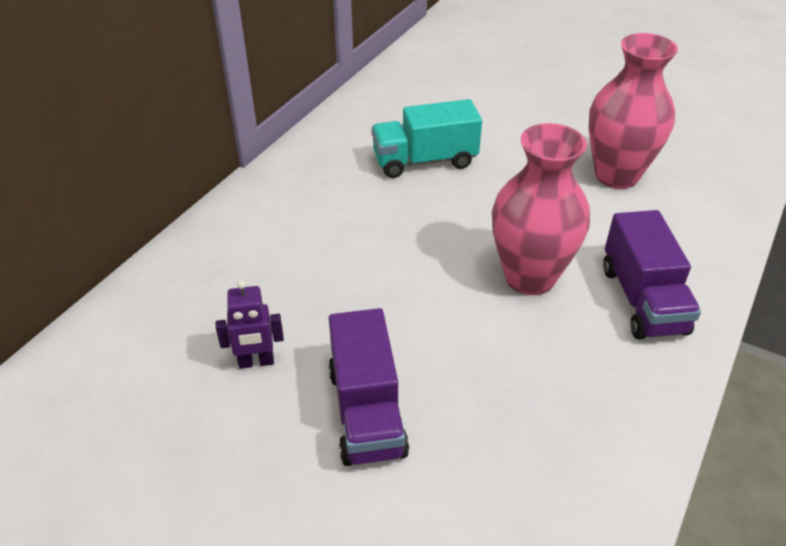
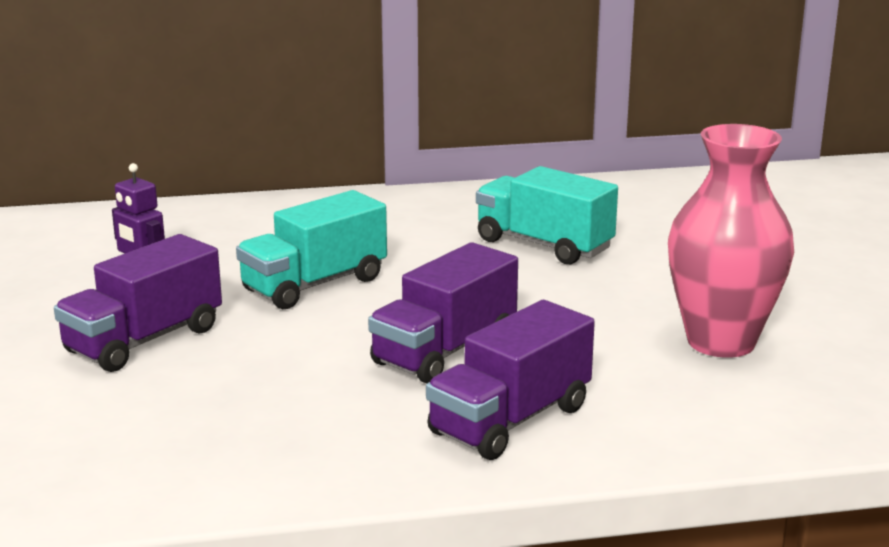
camera: 50 degrees right, 20 degrees down
(370, 281) = (314, 284): none -> turquoise truck
(529, 277) = (445, 351): pink vase -> purple truck

